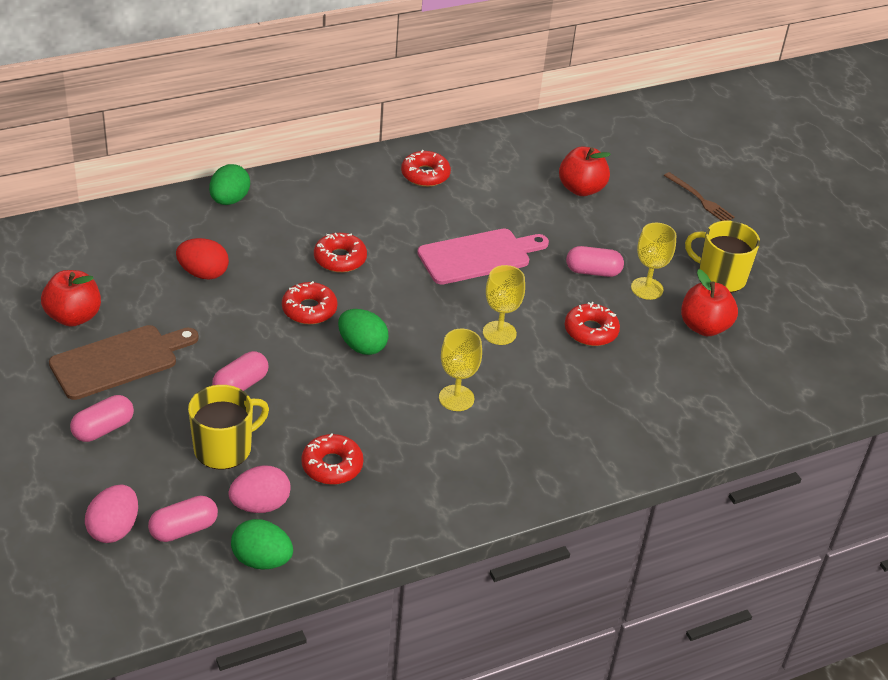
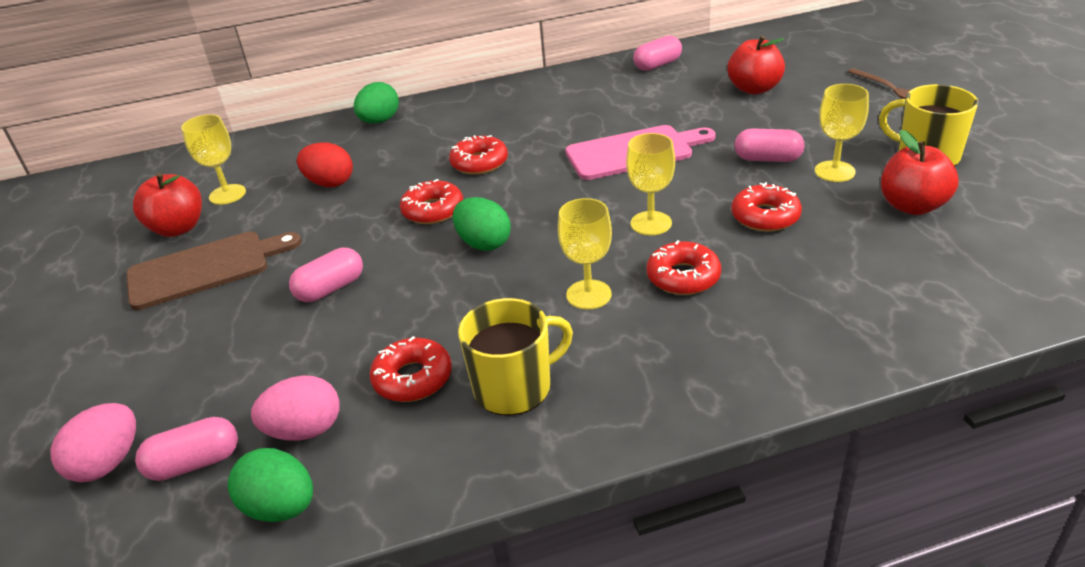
camera: 15 degrees right, 5 degrees down
(103, 429) = (154, 341): pink capsule -> pink capsule (657, 65)
(106, 280) = (227, 194): none -> yellow goblet
(224, 448) = (285, 360): yellow mug -> yellow mug (514, 387)
(425, 175) = (585, 89): red donut -> red donut (683, 277)

